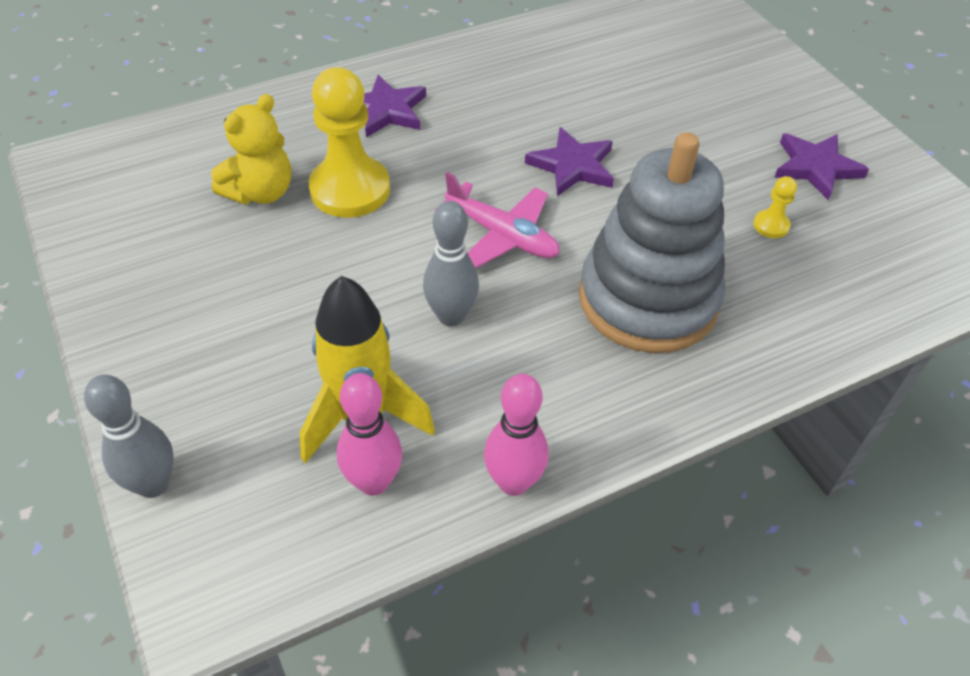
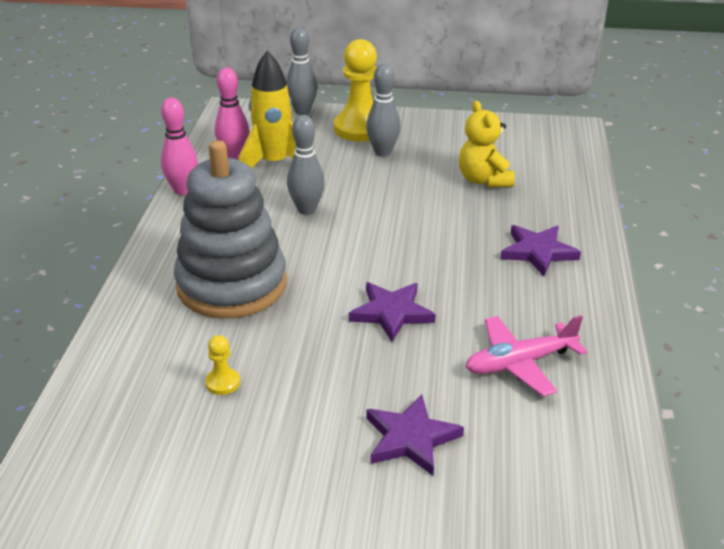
camera: 125 degrees right, 15 degrees down
(245, 312) = (382, 152): none -> grey bowling pin
(350, 189) = (456, 210): yellow pawn -> yellow pawn (360, 128)
(502, 235) = (351, 252): pink plane -> pink plane (519, 363)
(816, 167) = (250, 458): purple star -> purple star (410, 438)

